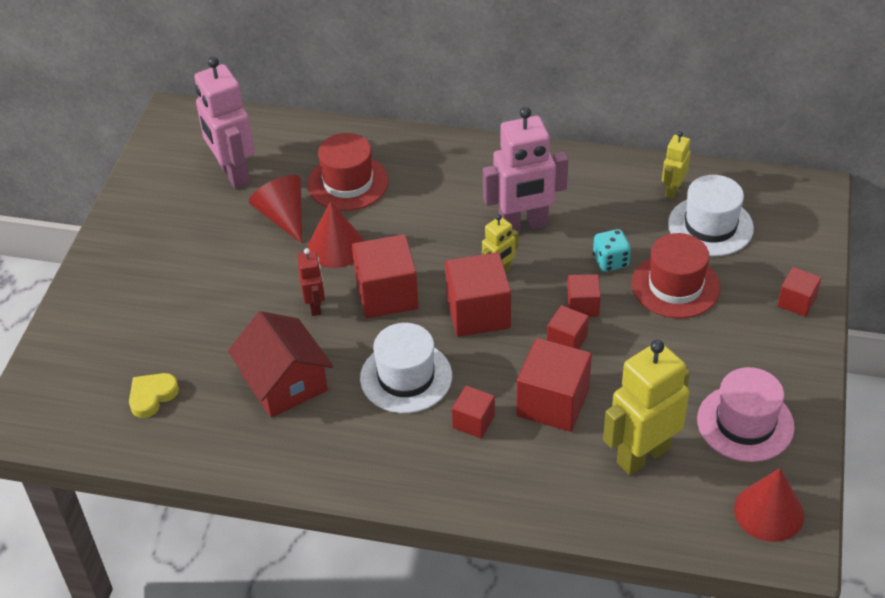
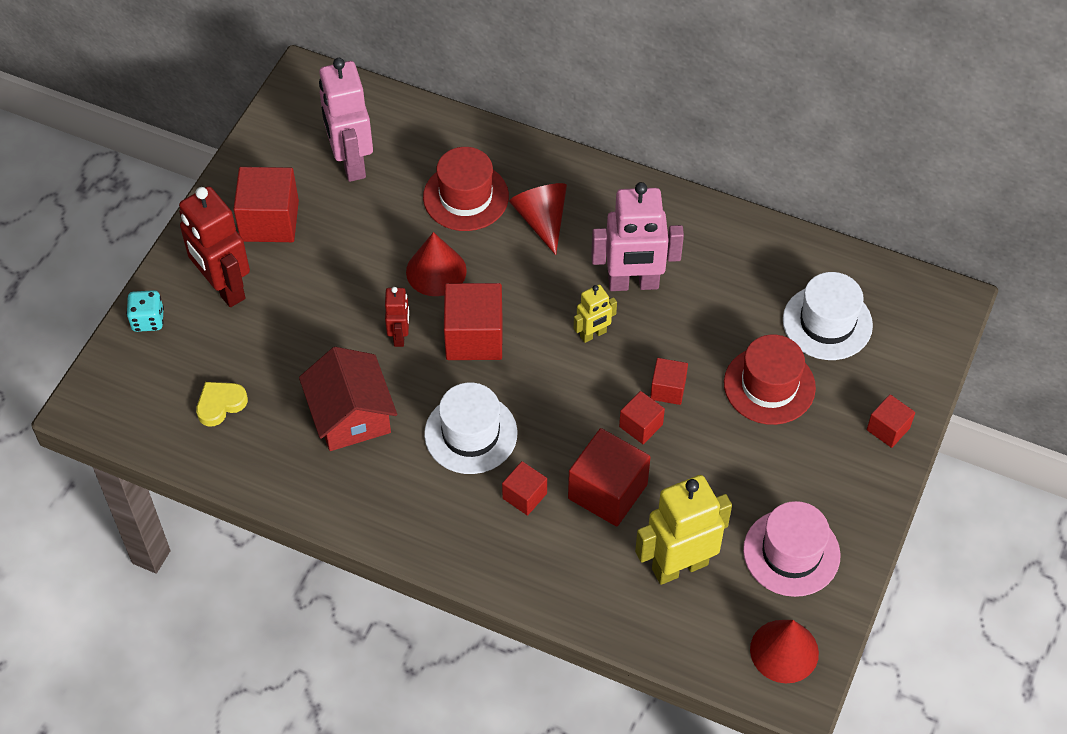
camera: 10 degrees right, 10 degrees up
(134, 295) = (224, 288): none -> red robot
(283, 217) = (391, 225): red cone -> red cone (542, 220)
(478, 313) = (560, 376): red cube -> red cube (269, 221)
(610, 261) = (711, 344): turquoise dice -> turquoise dice (148, 320)
(672, 190) = (801, 271): yellow robot -> none

